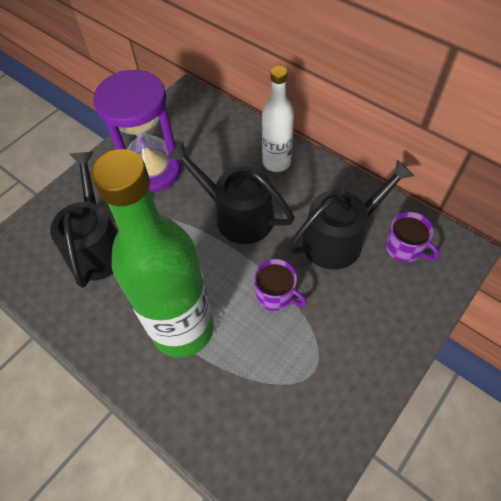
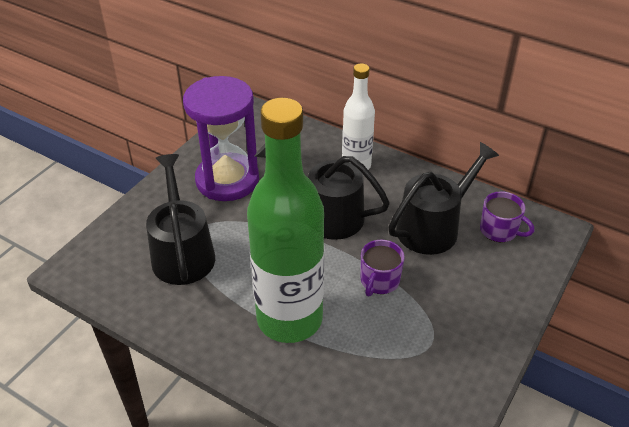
camera: 10 degrees left, 15 degrees down
(276, 294) = (379, 281): purple mug -> purple mug turned 90 degrees clockwise

